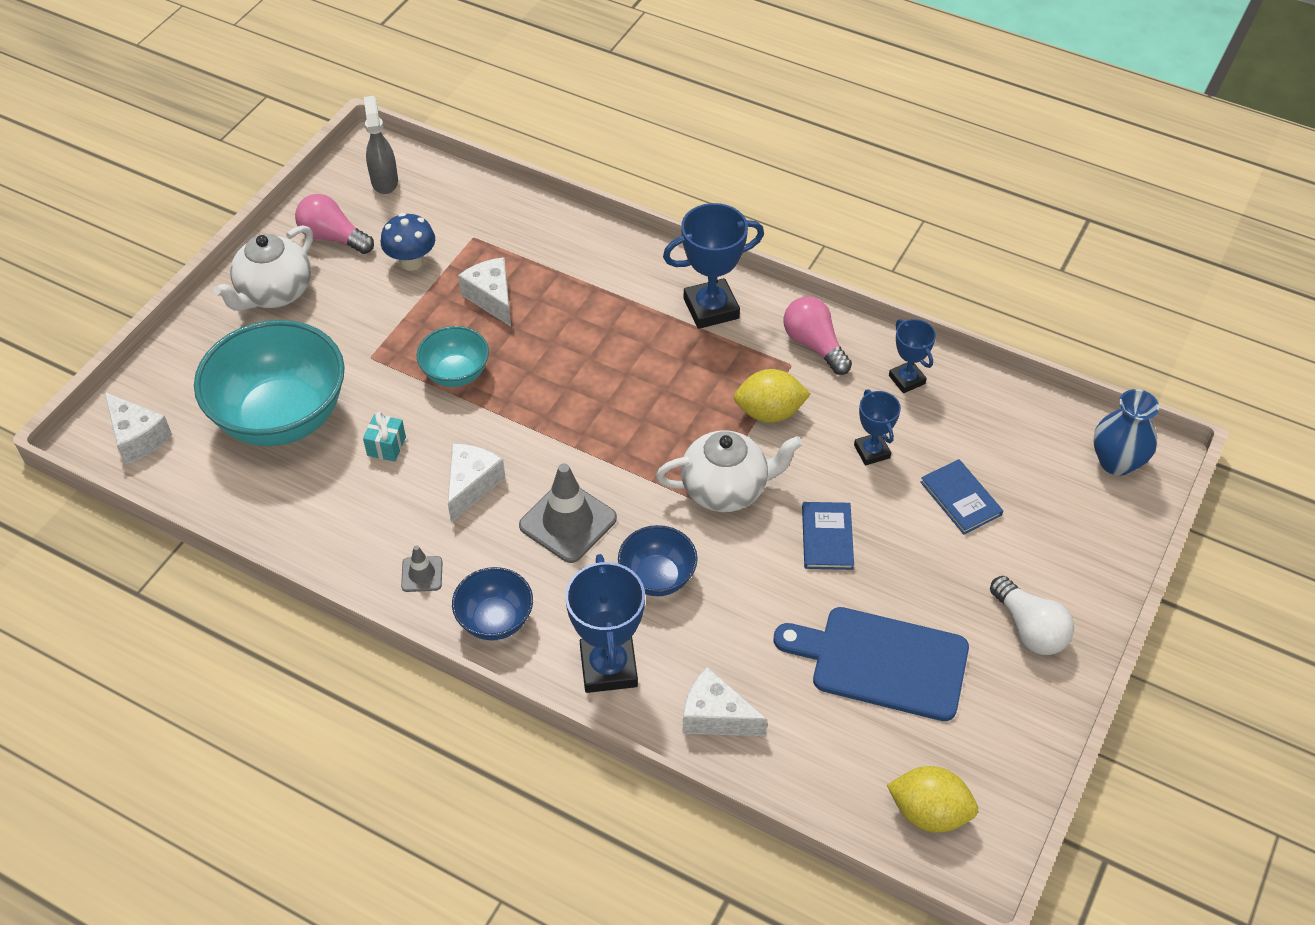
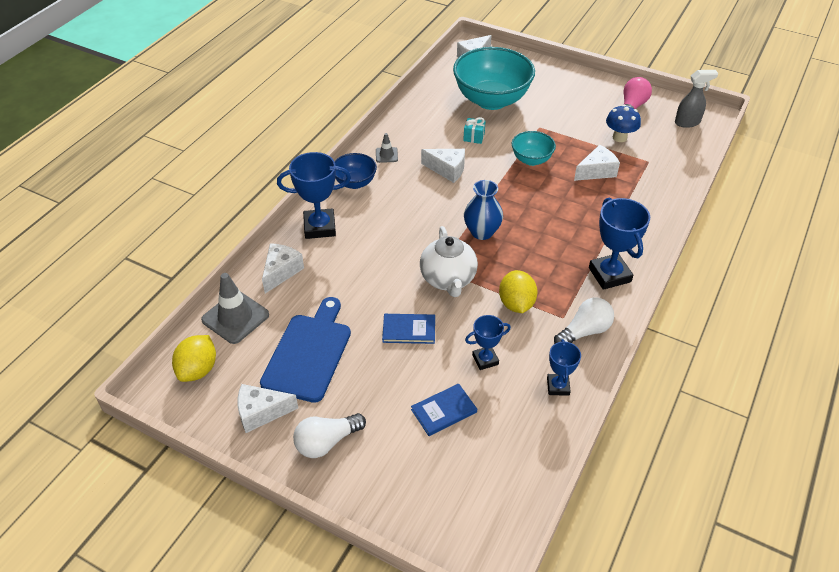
camera: 90 degrees right, 5 degrees down
(274, 293) = (582, 90): white teapot -> none
(568, 522) = (421, 209): grey traffic cone -> grey traffic cone (235, 317)
(657, 577) = (380, 247): blue bowl -> none
(814, 345) = (584, 331): pink light bulb -> white light bulb
(907, 379) = (558, 386): blue trophy -> blue trophy turned 60 degrees counterclockwise
(994, 714) = (261, 413): none -> white cheese
(1116, 462) = (485, 528): blue vase -> blue vase (482, 232)

